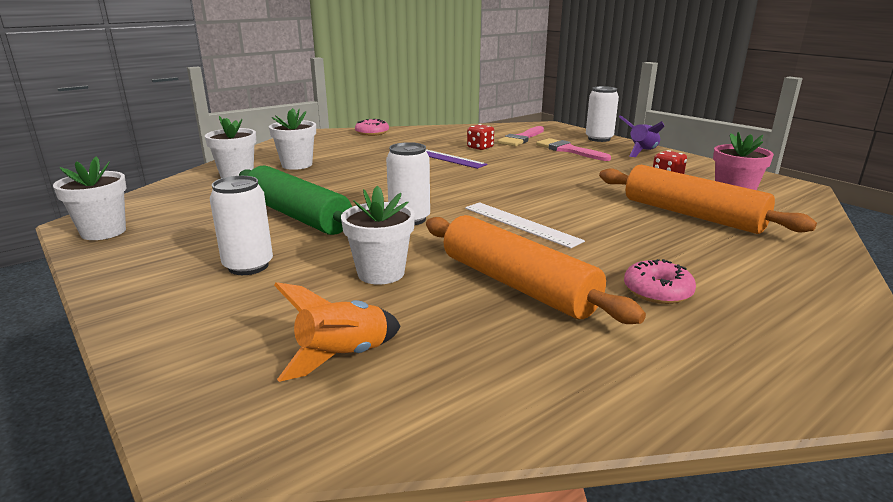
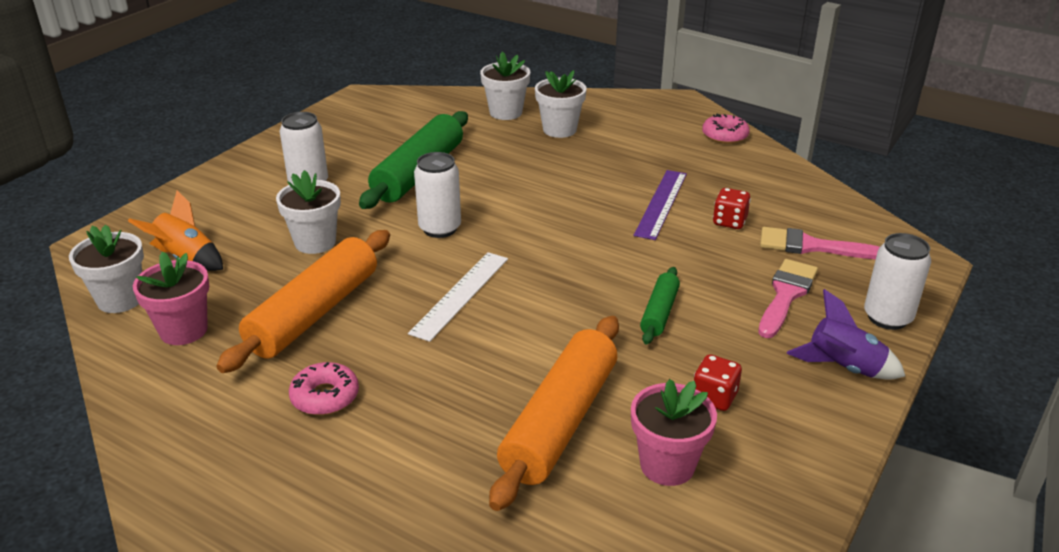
camera: 70 degrees right, 10 degrees up
(103, 232) = (347, 110): white flower pot -> white flower pot (120, 299)
(514, 366) = (183, 330): none -> pink flower pot
(574, 176) = (659, 312): none -> green rolling pin

